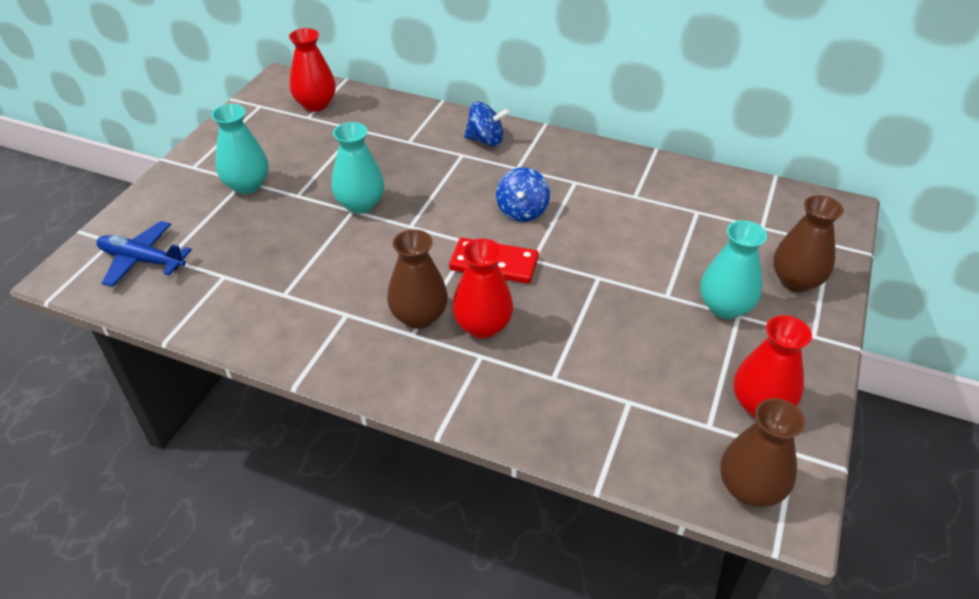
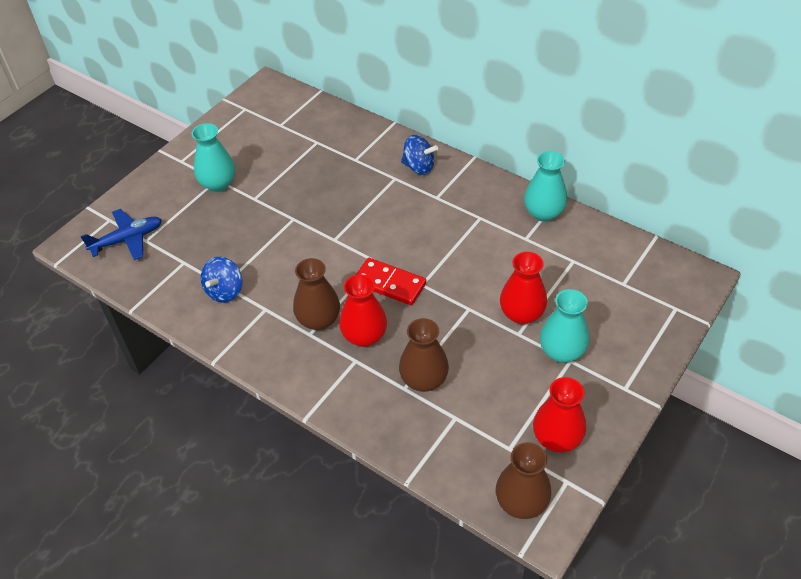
camera: 15 degrees right, 5 degrees up
(142, 260) = (128, 239): blue plane -> blue plane turned 120 degrees clockwise
(315, 104) = (289, 113): red vase -> red vase (521, 314)
(360, 204) = (300, 214): turquoise vase -> turquoise vase (543, 213)
(522, 211) = (427, 239): blue spinning top -> blue spinning top (225, 291)
(796, 281) = (631, 338): brown vase -> brown vase (424, 380)

